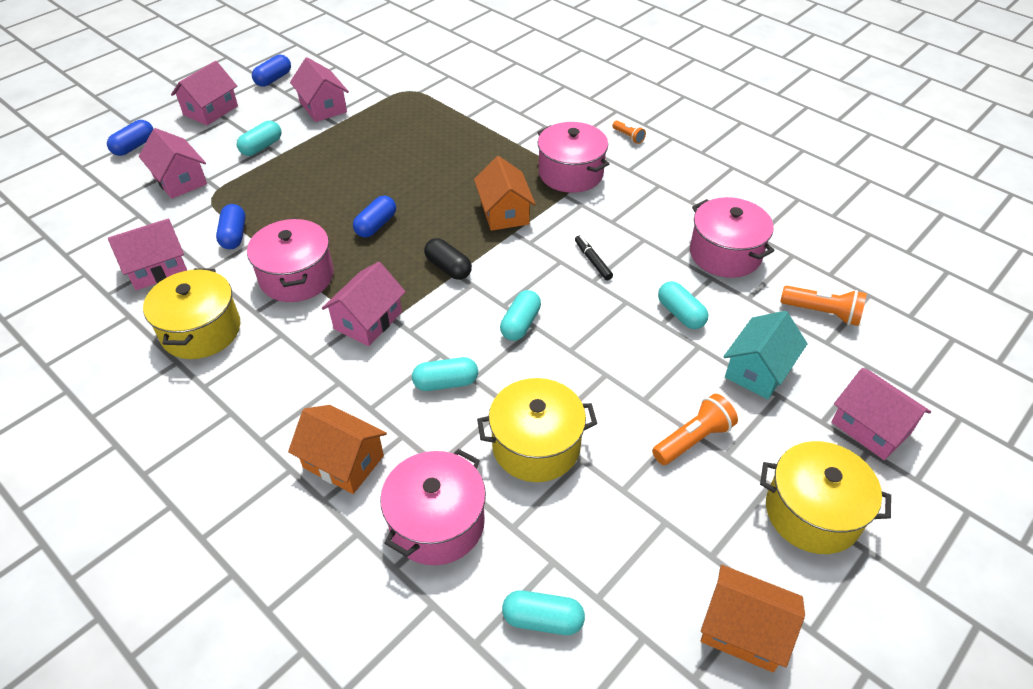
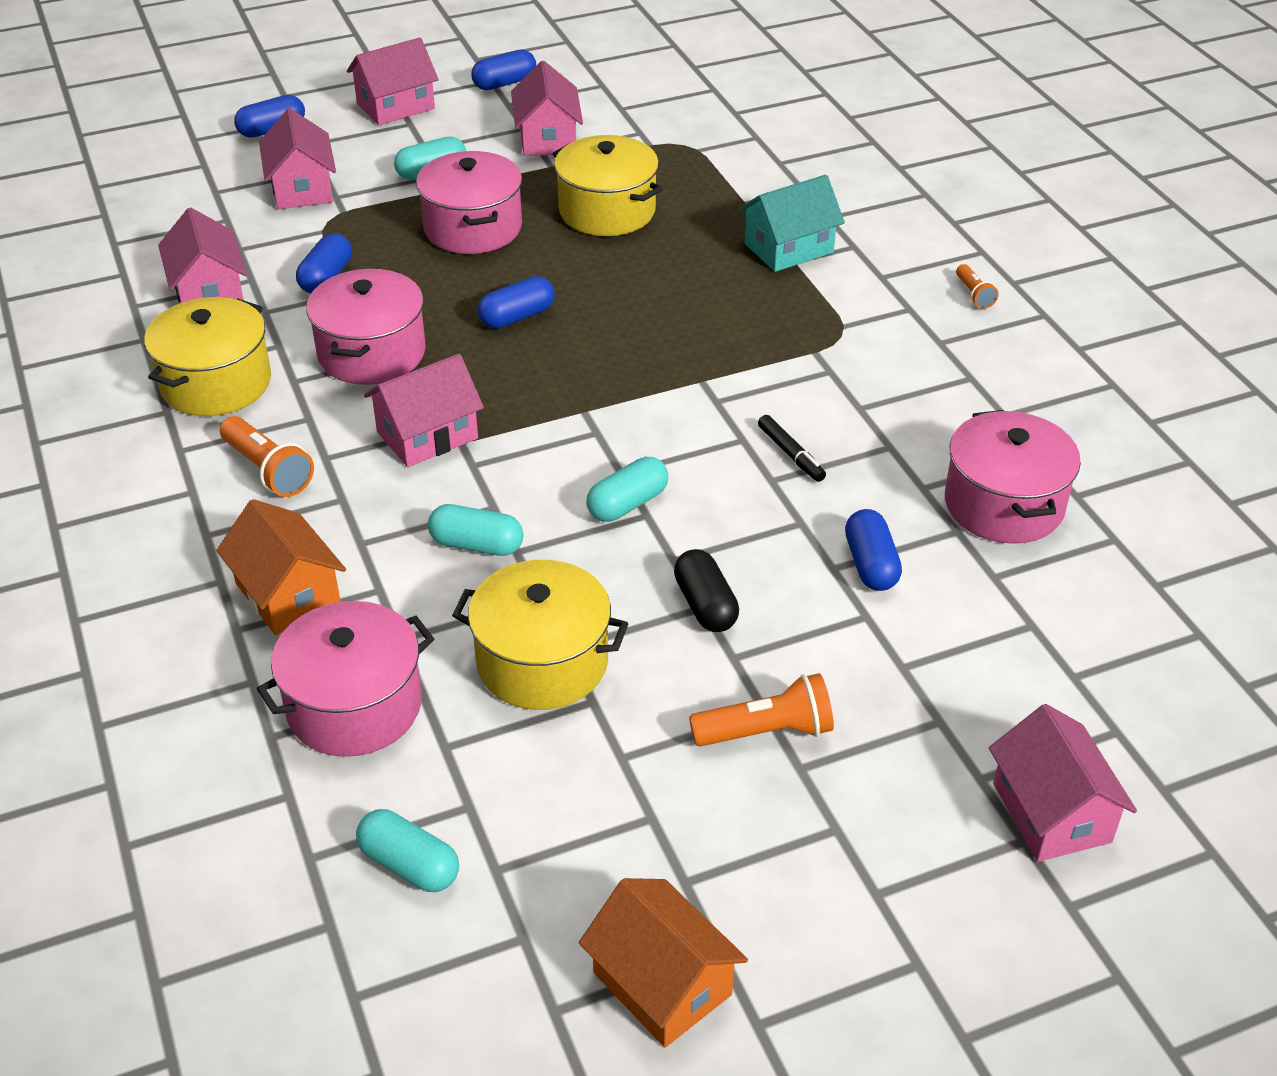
camera: 25 degrees right, 5 degrees down
(157, 269) = (209, 292): pink house -> pink house turned 75 degrees clockwise
(448, 268) = (578, 401): black capsule -> black capsule (705, 605)
(504, 212) = (707, 350): orange house -> none
(571, 173) = (844, 323): pink pot -> pink pot (473, 228)
(593, 261) = (790, 454): black marker -> black marker turned 150 degrees clockwise
(680, 314) = (870, 564): turquoise capsule -> blue capsule
(758, 370) = (933, 677): turquoise house -> turquoise house (788, 248)
(812, 512) = (871, 885): yellow pot -> yellow pot (607, 211)
(822, 313) = (1098, 634): orange flashlight -> orange flashlight (268, 470)

